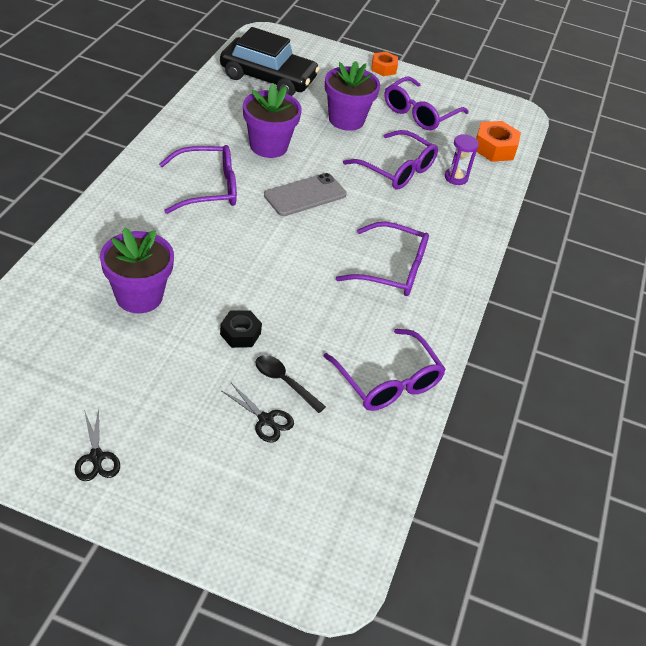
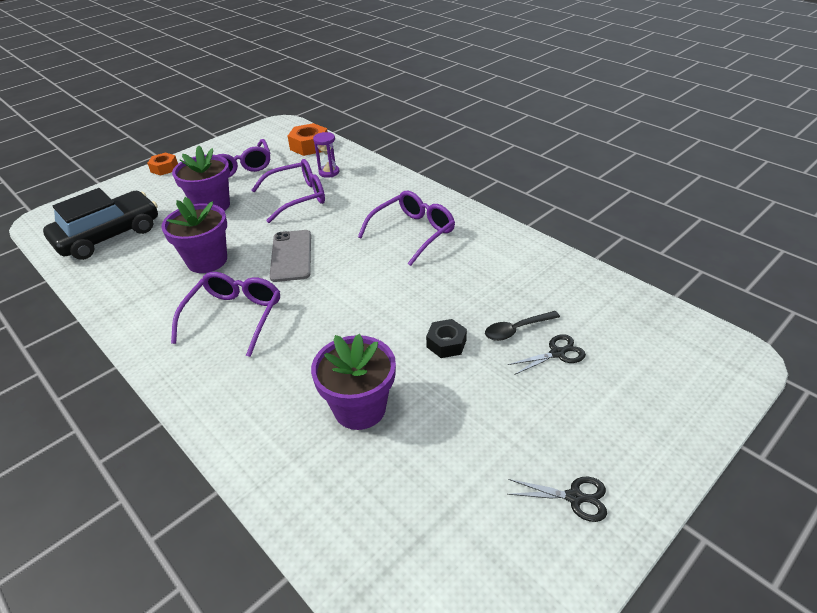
camera: 55 degrees left, 5 degrees down
(387, 381) = (535, 269): purple glasses -> none

